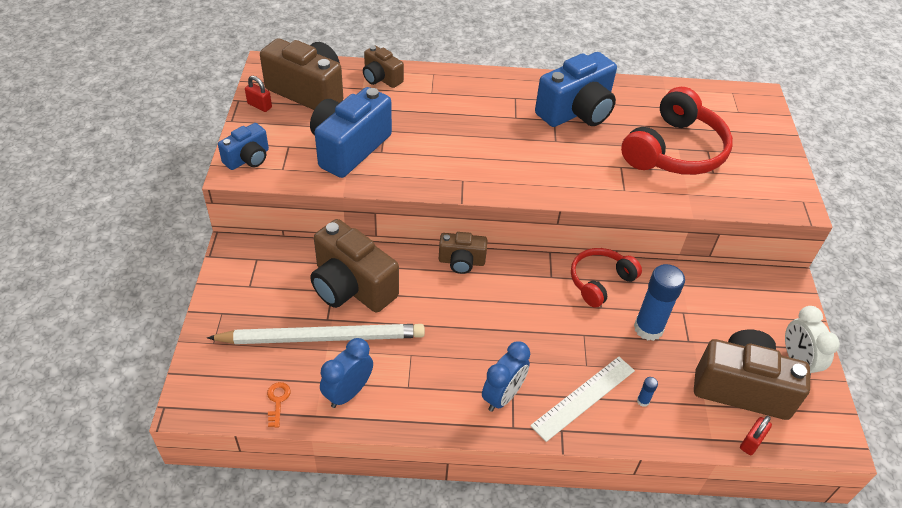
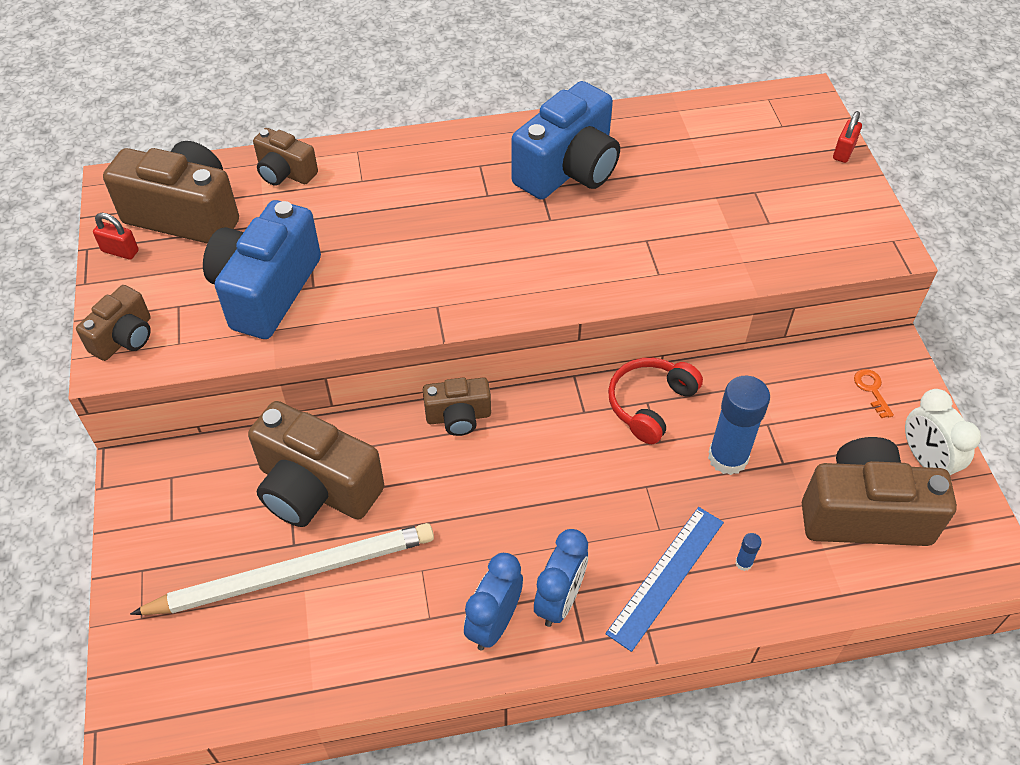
camera: 10 degrees left, 5 degrees up
(248, 159) = (124, 338): blue camera -> brown camera
(277, 401) = (254, 682): orange key -> orange key (871, 390)
(348, 393) = (349, 646): blue clock -> blue clock (494, 623)
(583, 397) = (666, 576): white ruler -> blue ruler
(674, 150) = (711, 201): red headphones -> none
(751, 442) = (892, 587): red padlock -> red padlock (843, 152)

